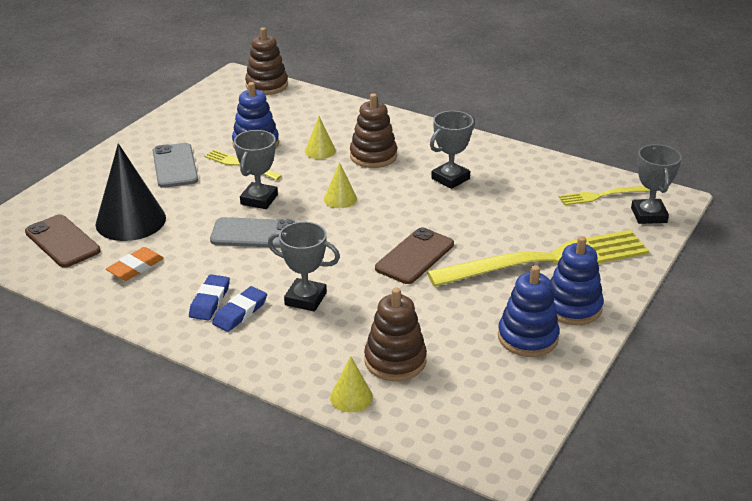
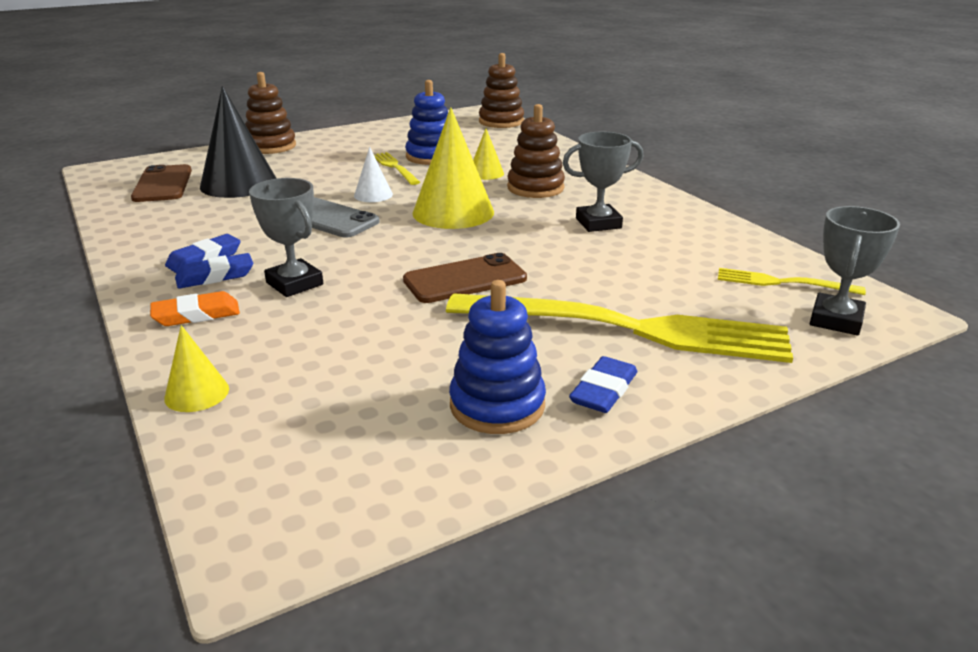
camera: 30 degrees right, 5 degrees down
(135, 267) = (186, 216): orange eraser -> orange eraser (196, 315)
(175, 166) = (336, 156): grey phone -> none
(259, 199) = (373, 195): grey trophy -> white cone
(340, 199) = (453, 212): yellow cone -> yellow cone, size x2.01
(395, 360) = (299, 373): brown stacking toy -> brown stacking toy (271, 146)
(572, 307) = (604, 390): blue stacking toy -> blue eraser

